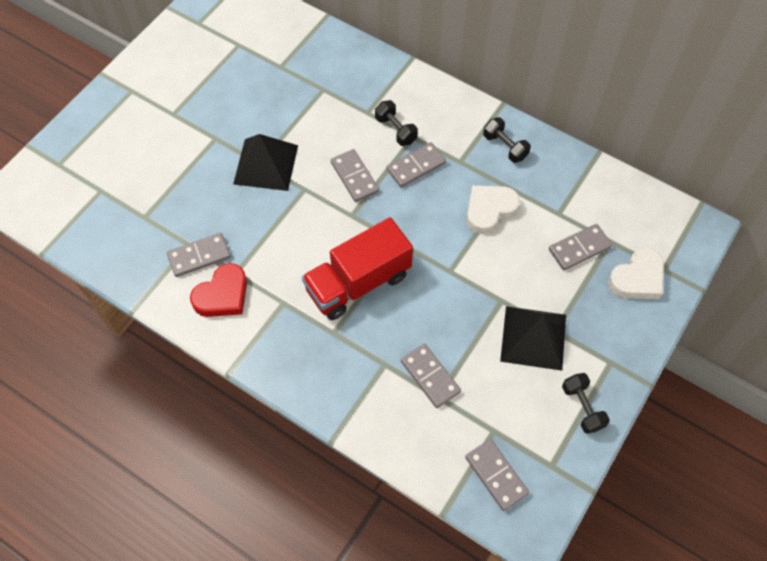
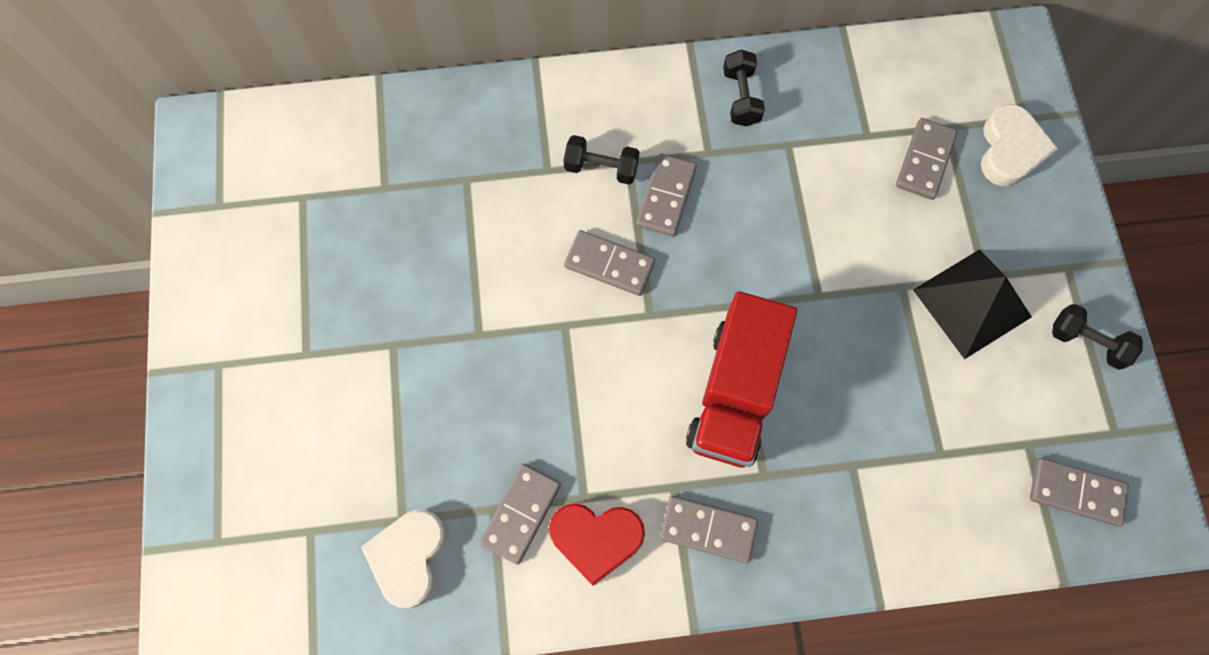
camera: 40 degrees left, 10 degrees up
(222, 295) = (596, 539): red heart -> red heart turned 90 degrees clockwise
(266, 164) = (489, 330): black pyramid -> none
(430, 376) = (912, 439): grey domino -> grey domino (708, 529)
(489, 210) = (794, 188): white heart -> white heart (409, 557)
(505, 147) = (741, 97): black dumbbell -> black dumbbell turned 75 degrees clockwise

